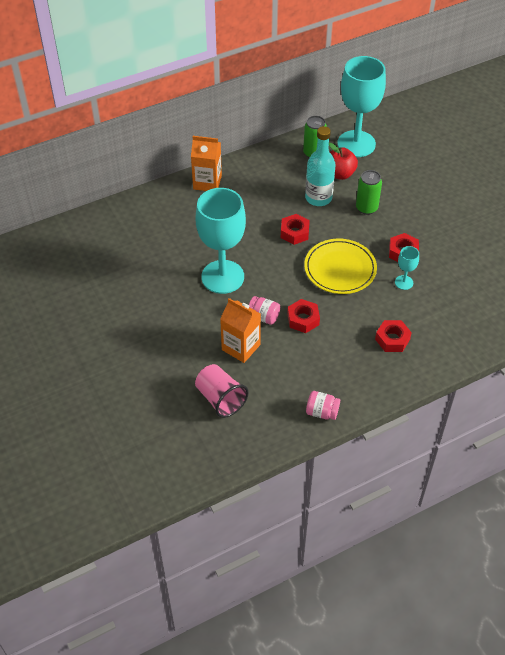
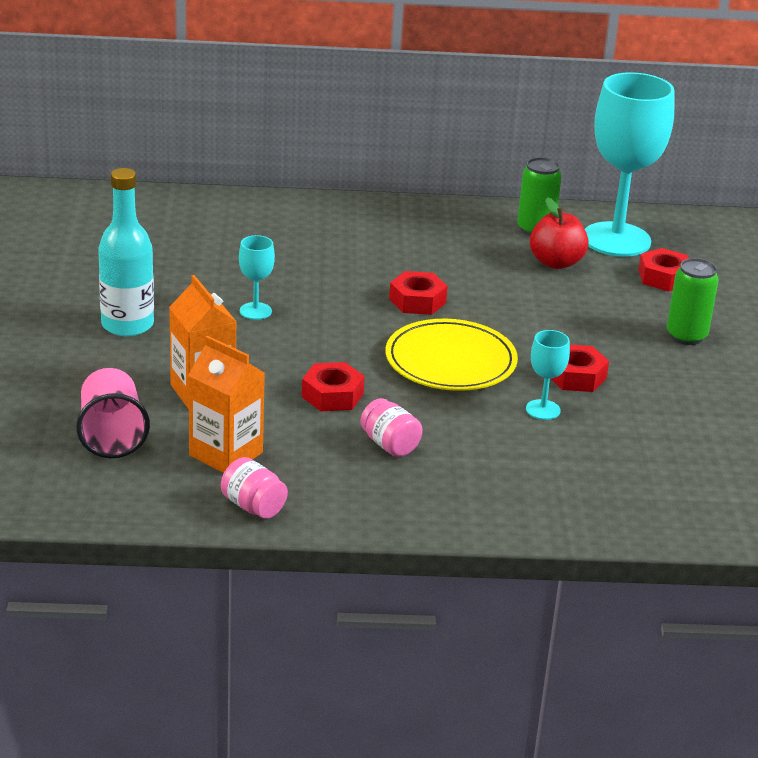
camera: 25 degrees right, 20 degrees down
(207, 182) = (337, 211): orange carton -> orange carton (226, 454)
(222, 277) = (255, 311): turquoise goblet -> turquoise goblet, size x0.43
(263, 317) = (273, 372): pink jar -> pink jar (390, 445)
(318, 198) = (494, 277): turquoise bottle -> turquoise bottle (127, 325)
(366, 208) = (563, 311): green can -> green can (686, 336)
(392, 339) = (457, 466): red nut -> red nut (664, 277)

